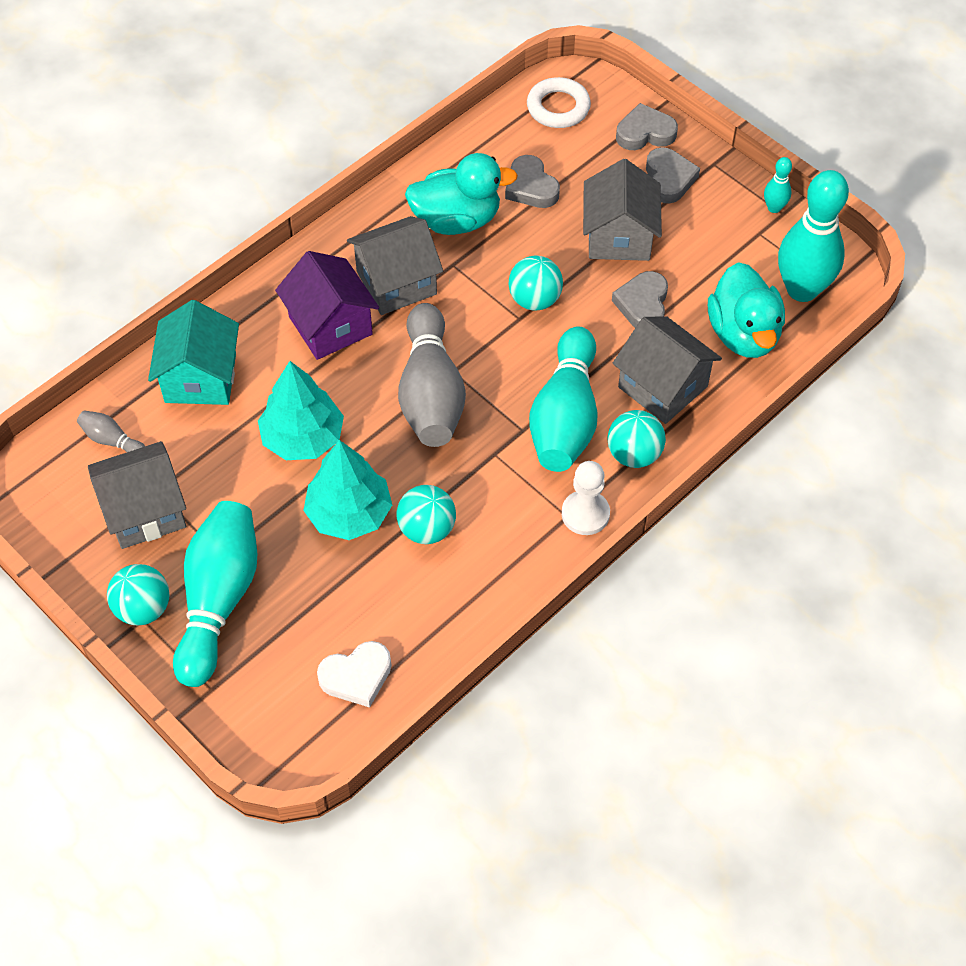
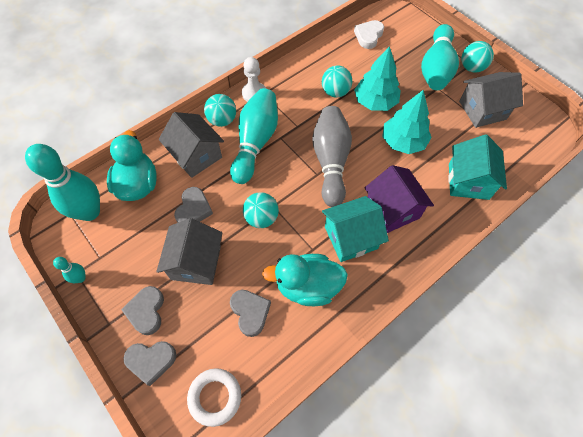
camera: 175 degrees left, 5 degrees up
(112, 440) = (511, 148): grey bowling pin -> none
(356, 676) = (368, 36): white heart -> white heart turned 45 degrees counterclockwise
(396, 283) = (351, 238): grey house -> turquoise house

